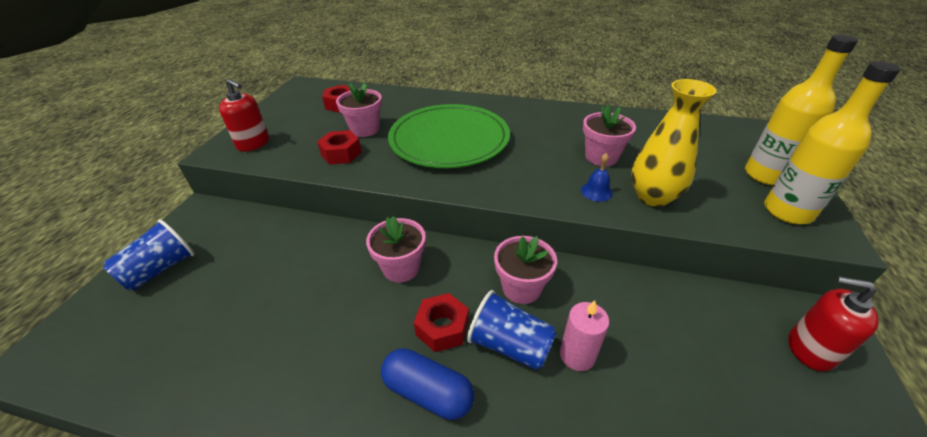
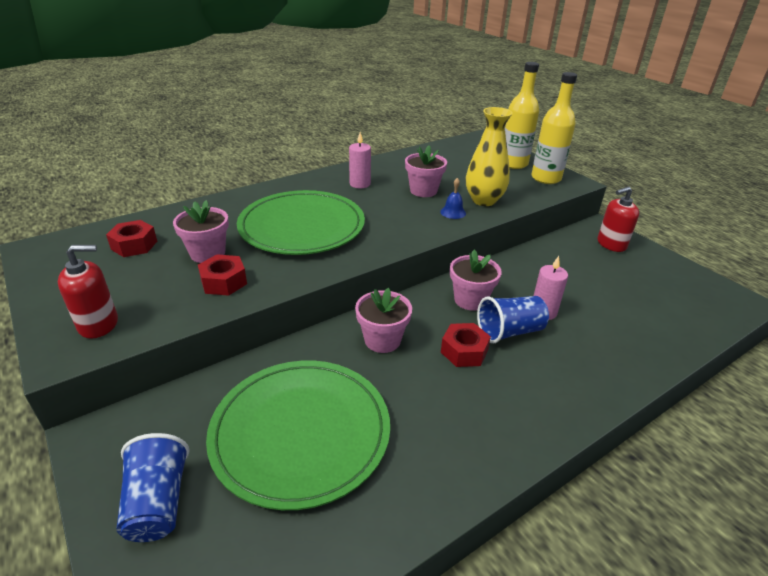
camera: 50 degrees left, 5 degrees down
(261, 291) = (301, 432): none -> green plate
(428, 392) = (509, 386): blue capsule -> none
(551, 125) = (360, 184): none -> pink candle

